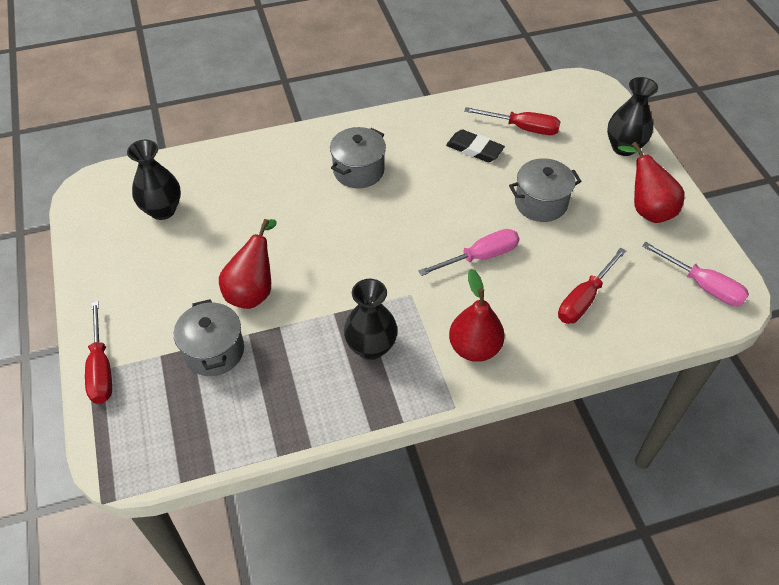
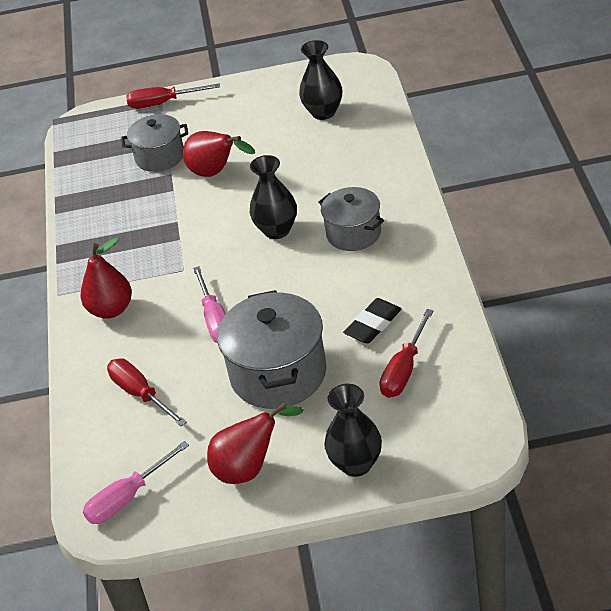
camera: 105 degrees right, 10 degrees down
(371, 347) = (133, 244): black vase -> black vase (277, 230)
(540, 203) = (278, 374): grey pot -> grey pot, size x1.60

